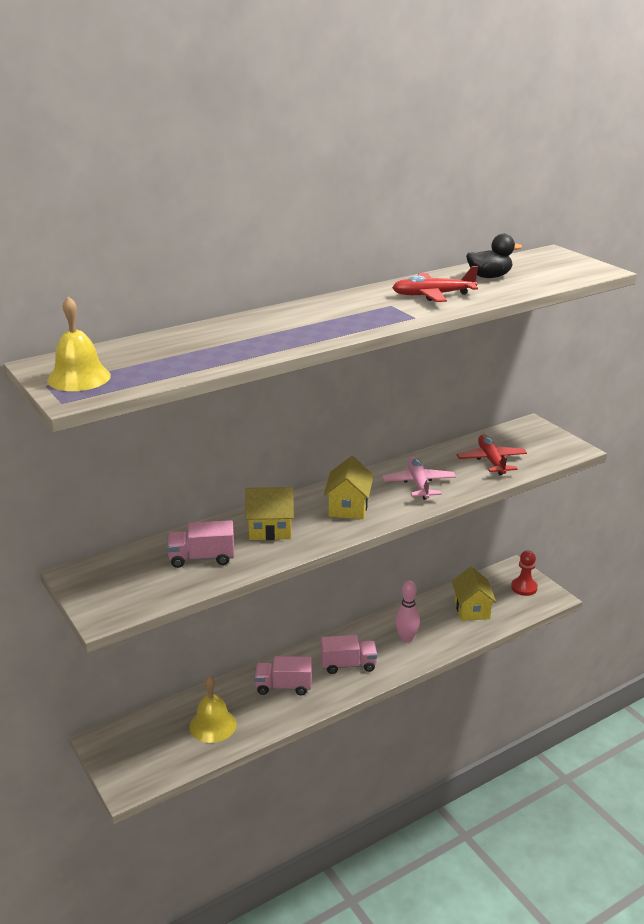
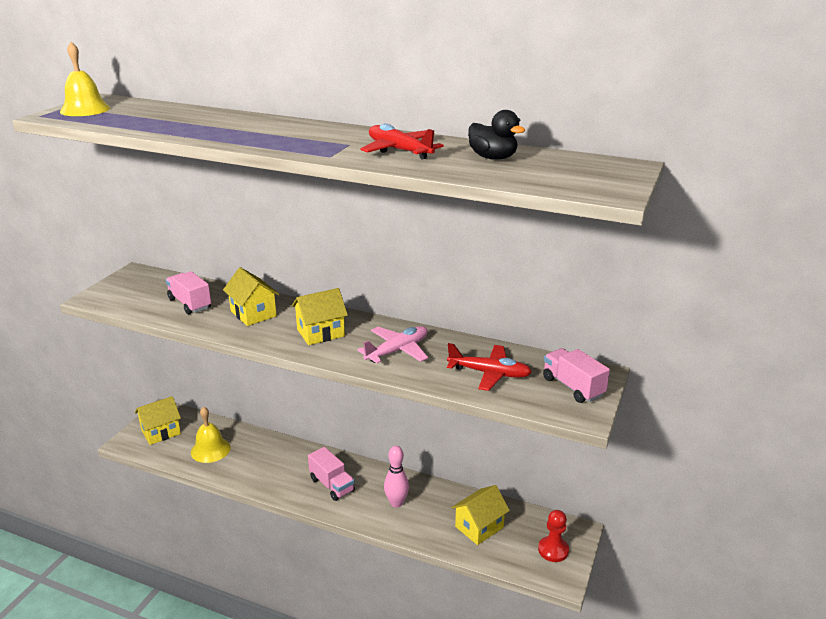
camera: 55 degrees right, 0 degrees up
(139, 753) = (161, 432): none -> yellow house
(283, 686) = (278, 463): pink truck -> pink truck (573, 387)
(491, 461) = (489, 373): red plane -> red plane turned 60 degrees clockwise

